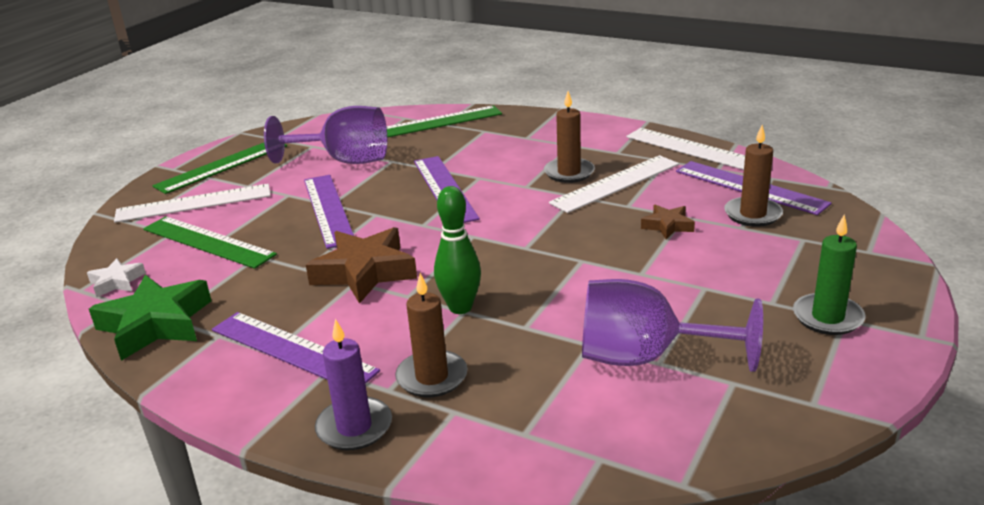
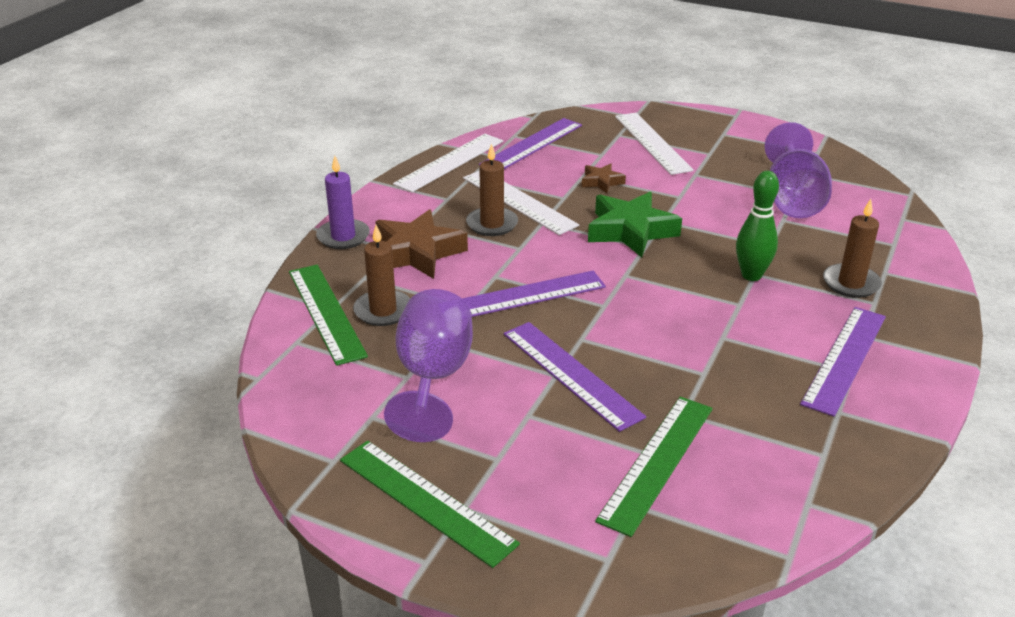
camera: 95 degrees left, 5 degrees up
(117, 282) = (765, 523): white star -> none
(155, 324) = (837, 462): green star -> green star (631, 231)
(193, 203) = (551, 503): white ruler -> white ruler (652, 143)
(328, 210) = (571, 374): purple ruler -> purple ruler turned 75 degrees clockwise
(354, 427) = (925, 313): purple candle -> purple candle (343, 237)
(364, 272) = (705, 332): brown star -> brown star (417, 253)
(753, 214) = (580, 148): brown candle -> brown candle (383, 311)
(827, 317) = (724, 138): green candle -> none

